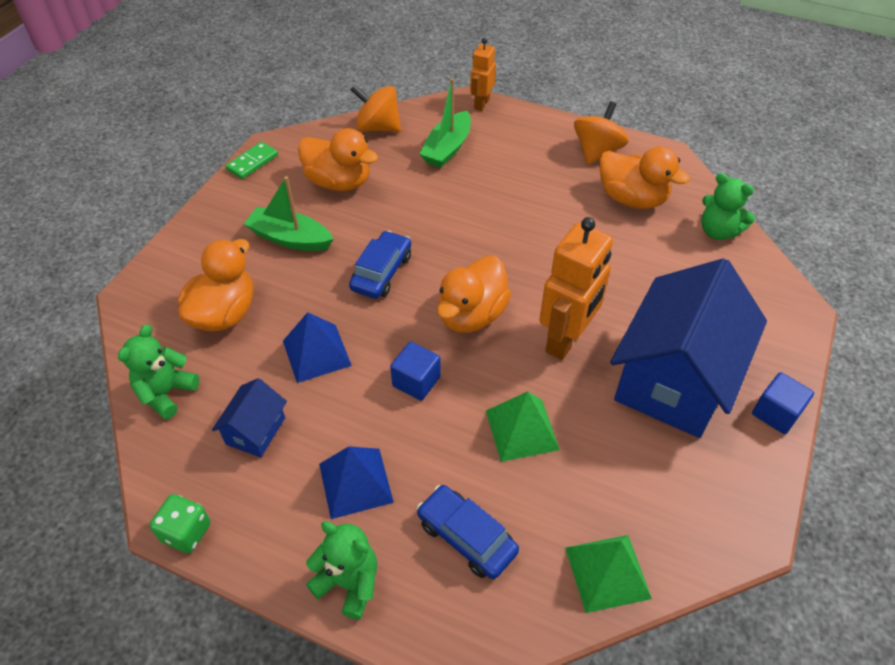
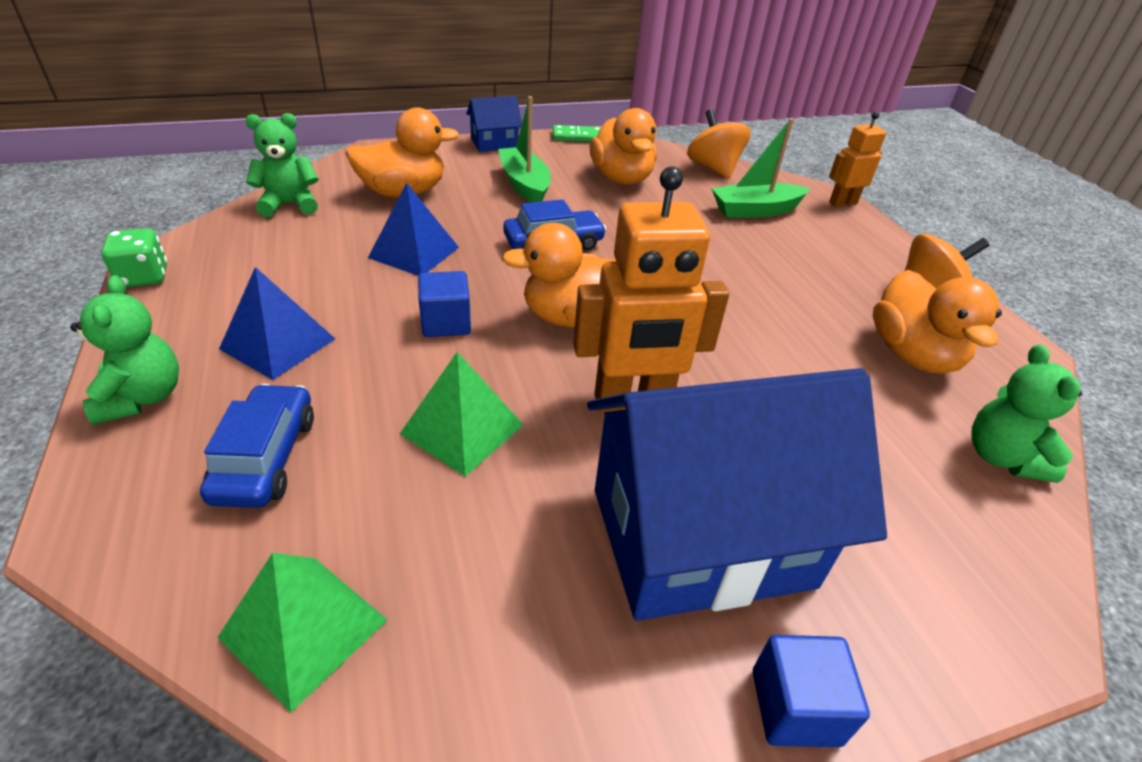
camera: 45 degrees right, 10 degrees down
(255, 431) = (290, 261): blue house -> blue house (494, 143)

